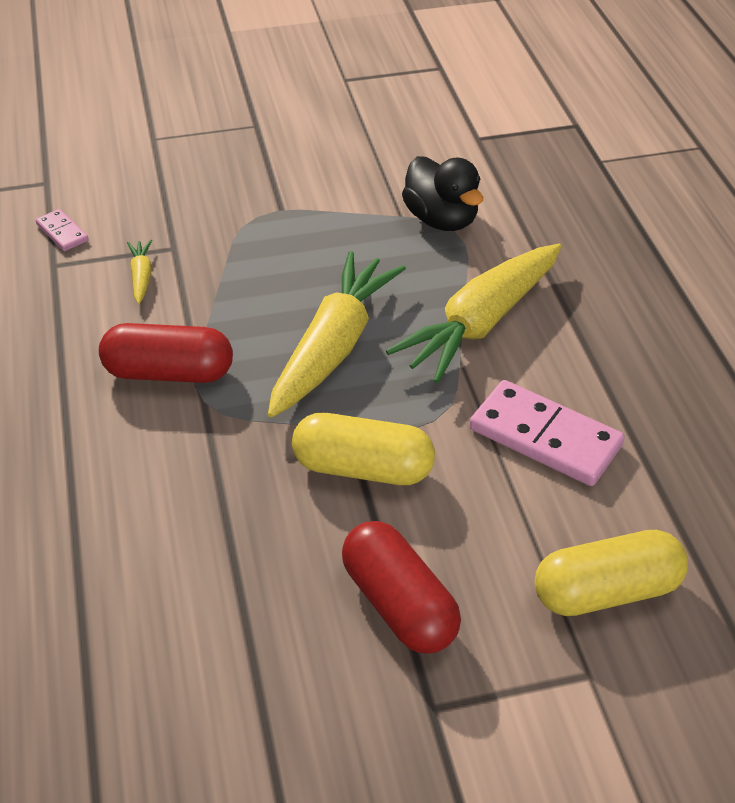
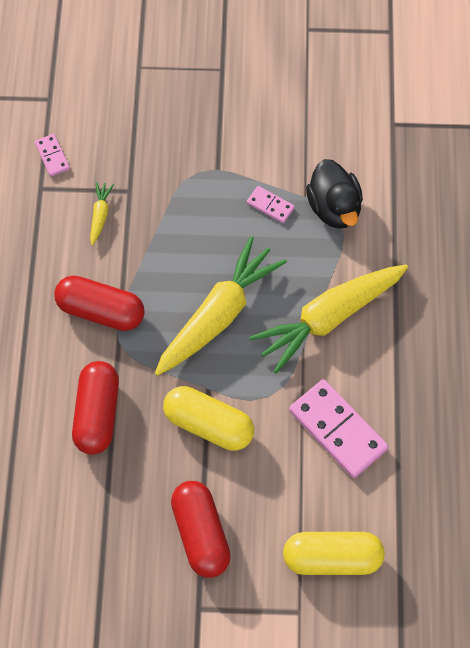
camera: 15 degrees right, 20 degrees up
(196, 489) = (97, 414): none -> red capsule
(360, 231) = (270, 206): none -> pink domino

